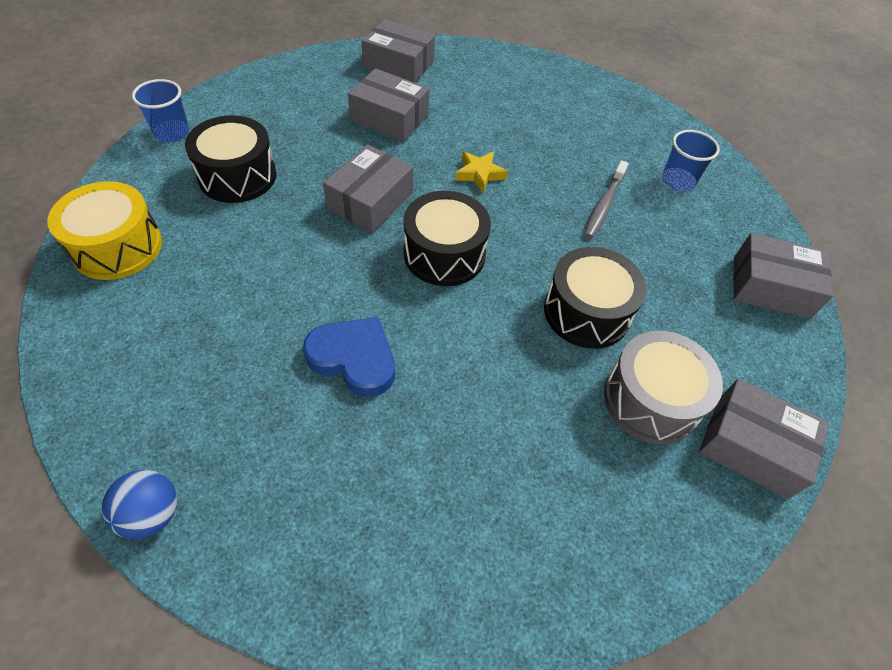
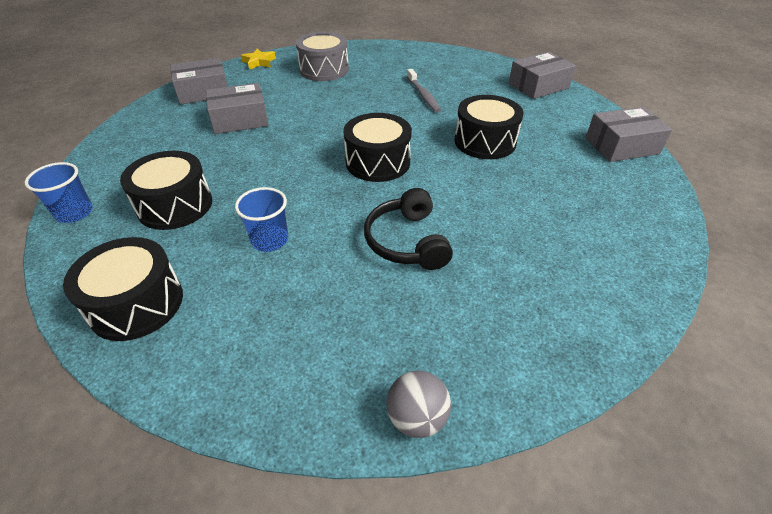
camera: 40 degrees left, 10 degrees down
(117, 247) = (136, 304): yellow drum -> black drum
(152, 514) = (417, 418): blue ball -> grey ball
(354, 358) = (407, 241): blue heart -> black headphones
(370, 201) = (294, 164): grey box -> none
(479, 174) = (339, 117): yellow star -> yellow star (259, 62)
(651, 400) = (563, 156): grey drum -> grey drum (324, 70)
(678, 181) = (440, 68): blue cup -> blue cup (270, 240)

